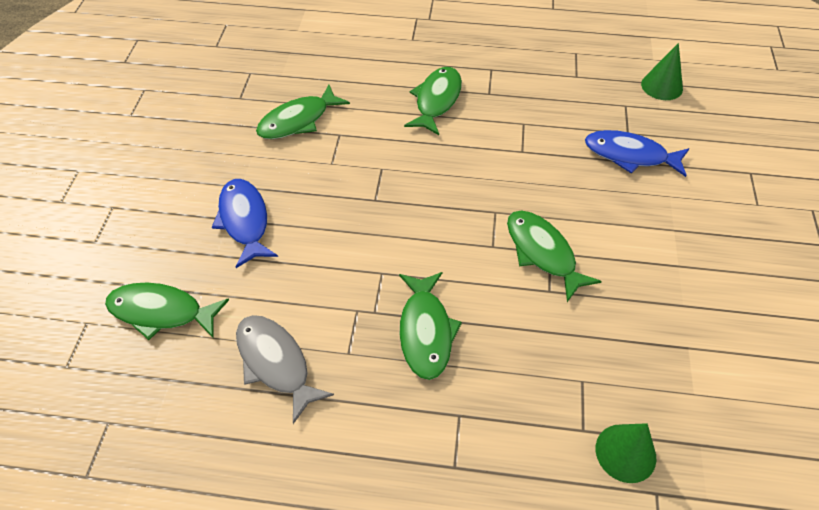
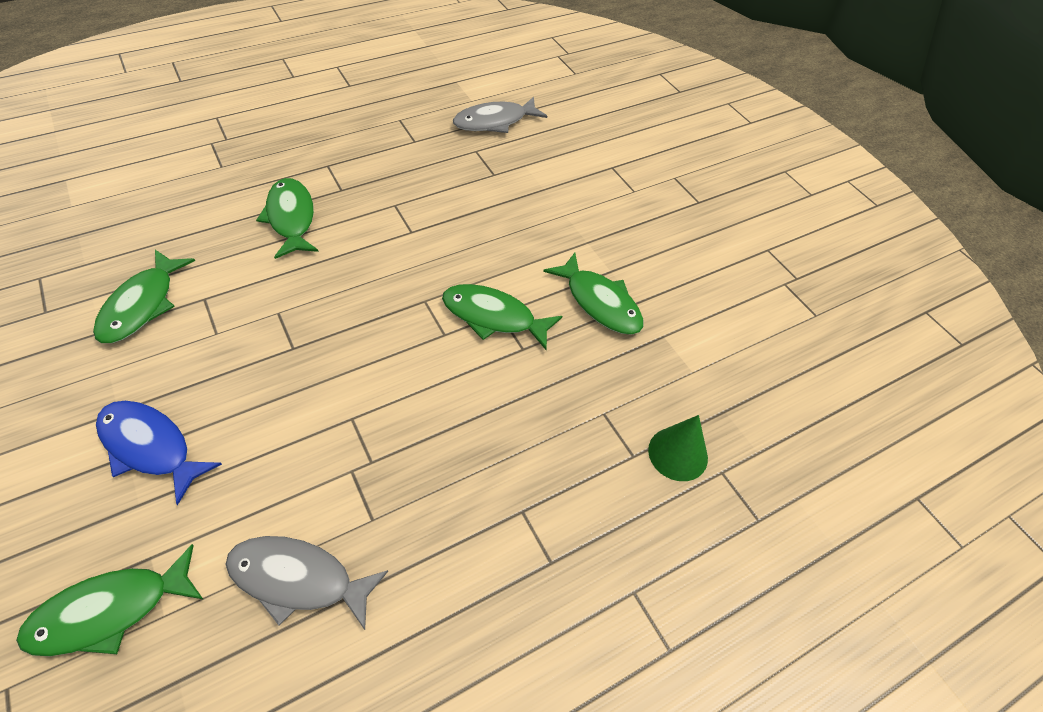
camera: 40 degrees left, 0 degrees up
(426, 331) = (436, 451): green fish -> green fish (599, 302)
(630, 155) = (509, 194): blue fish -> none
(661, 86) = (495, 122): green cone -> grey fish

